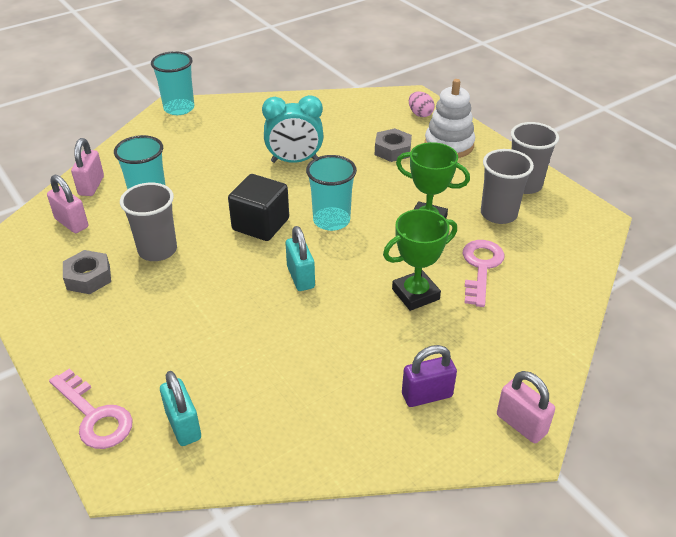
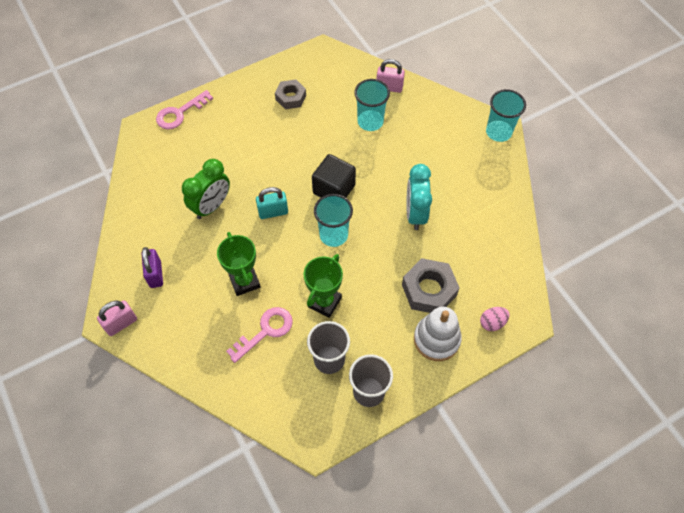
camera: 95 degrees right, 20 degrees up
(72, 223) = (347, 82): pink padlock -> none
(157, 250) = (312, 130): grey cup -> none
(183, 425) = (163, 152): turquoise padlock -> none
(295, 344) = (211, 206): none -> green clock
(392, 150) = (429, 290): grey nut -> grey nut, size x1.54
(481, 267) = (265, 331): pink key -> pink key turned 60 degrees counterclockwise

